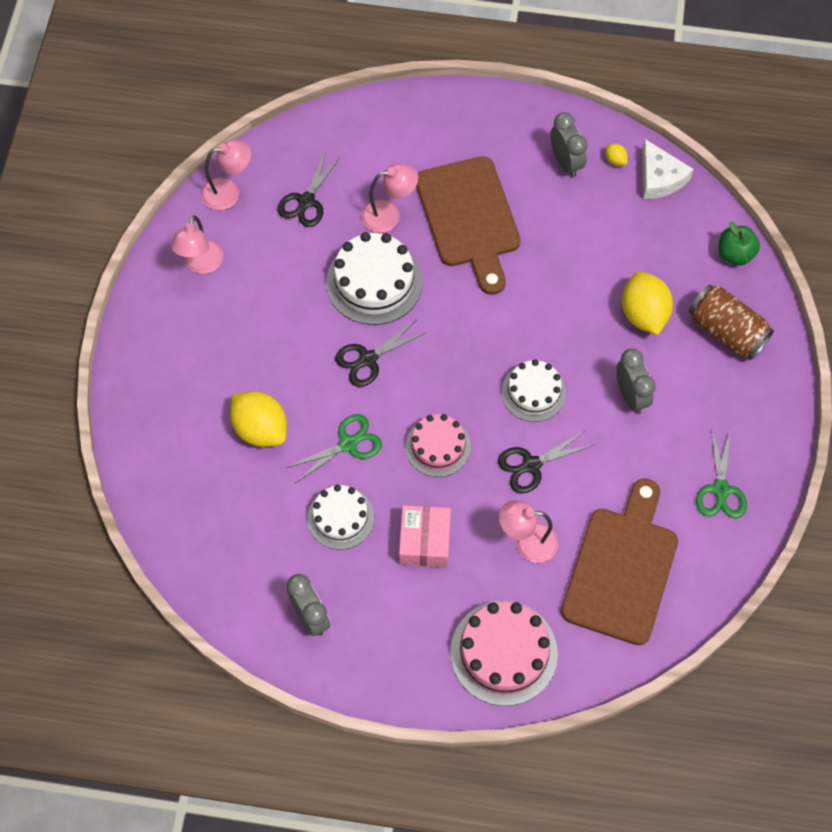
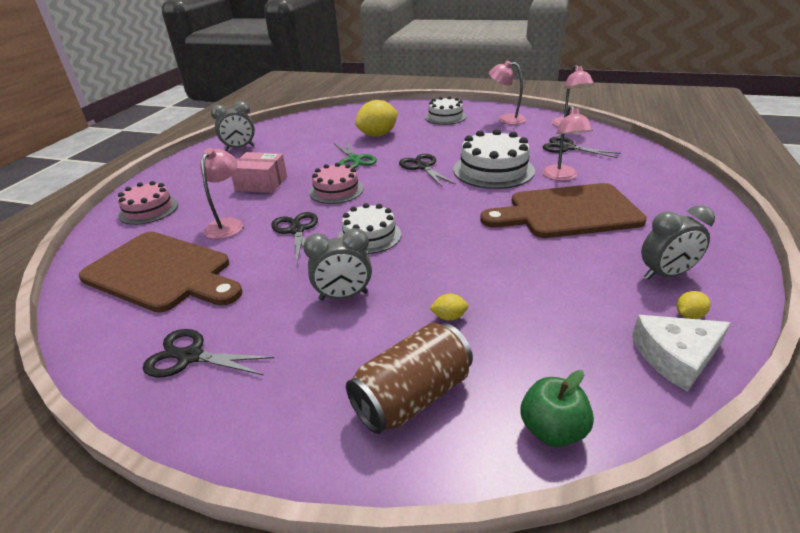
camera: 100 degrees right, 30 degrees down
(340, 517) = (300, 157): white cake -> white cake (445, 117)
(503, 652) = (148, 210): pink cake -> pink cake, size x0.65
(643, 314) = (449, 317): yellow lemon -> yellow lemon, size x0.43
(721, 489) = (190, 356): green scissors -> black scissors

